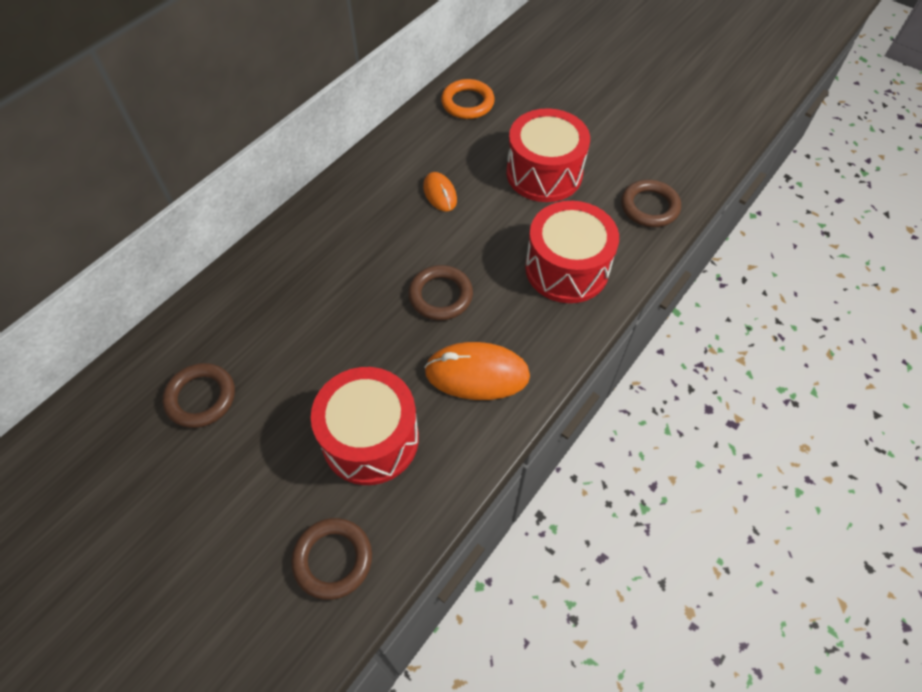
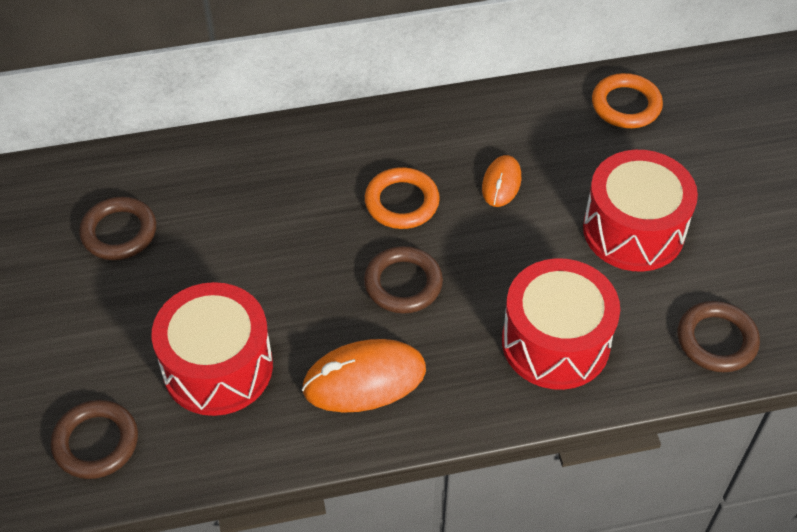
camera: 40 degrees right, 5 degrees down
(388, 245) = (402, 202): none -> orange ring
(477, 374) = (364, 380): orange mouse -> orange mouse turned 60 degrees counterclockwise

